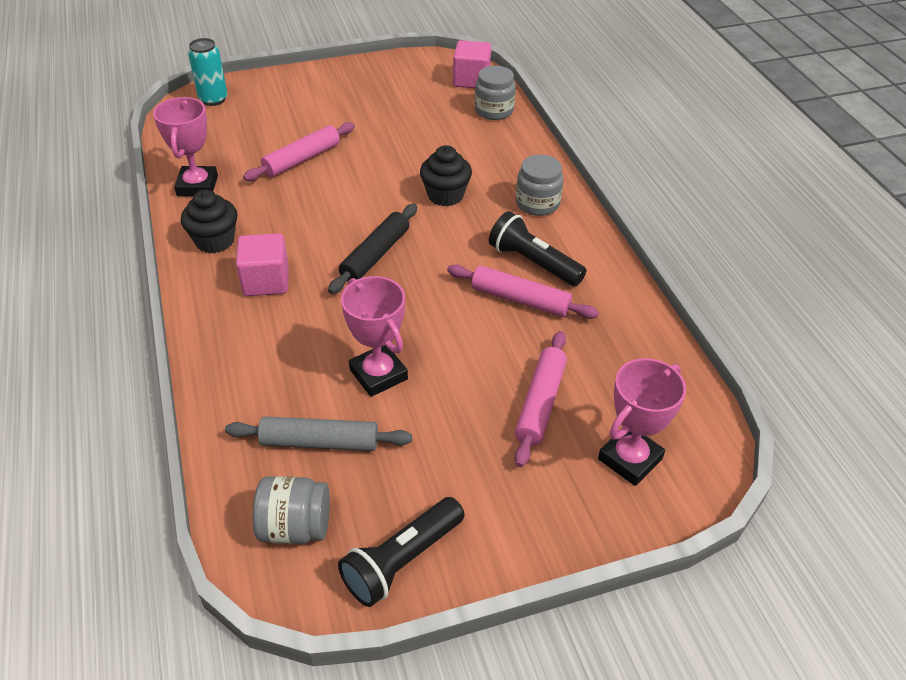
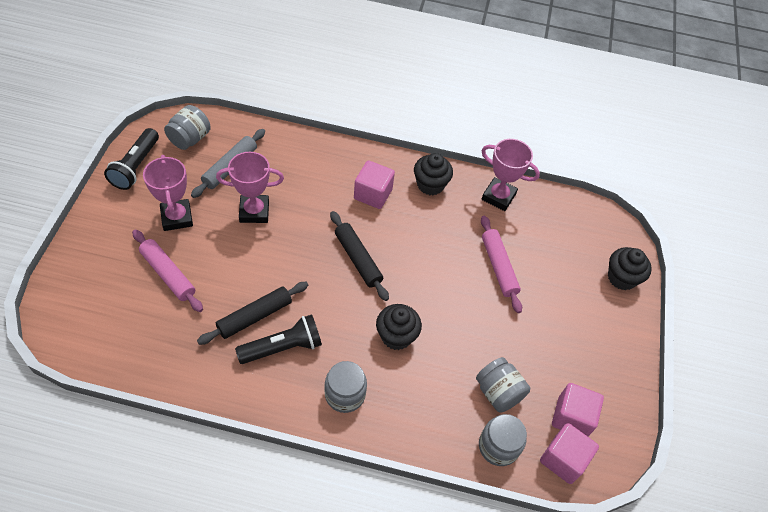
camera: 115 degrees right, 10 degrees up
(213, 99) = (616, 245): turquoise can -> none
(254, 89) = (621, 278): none -> black cupcake
(402, 561) = (136, 166): black flashlight -> black flashlight turned 150 degrees counterclockwise
(430, 84) = (571, 417): none -> pink cube
(445, 123) = (498, 392): none -> grey jar
(520, 299) = (255, 316): pink rolling pin -> black rolling pin
(630, 459) = (95, 292): pink trophy -> pink trophy (177, 217)

